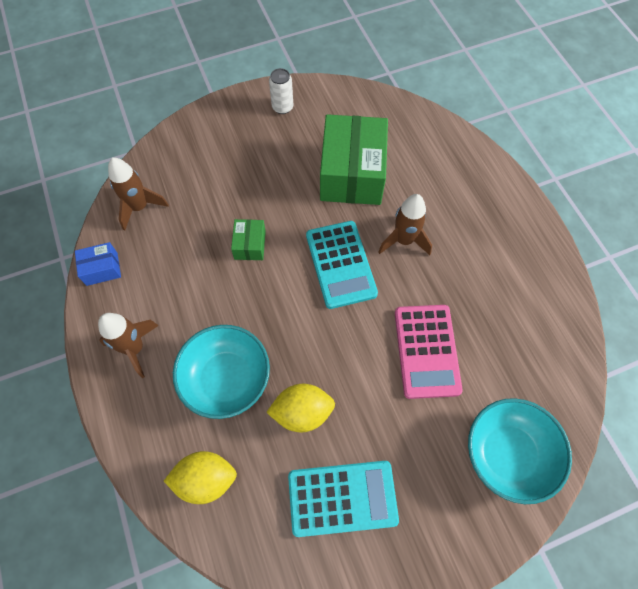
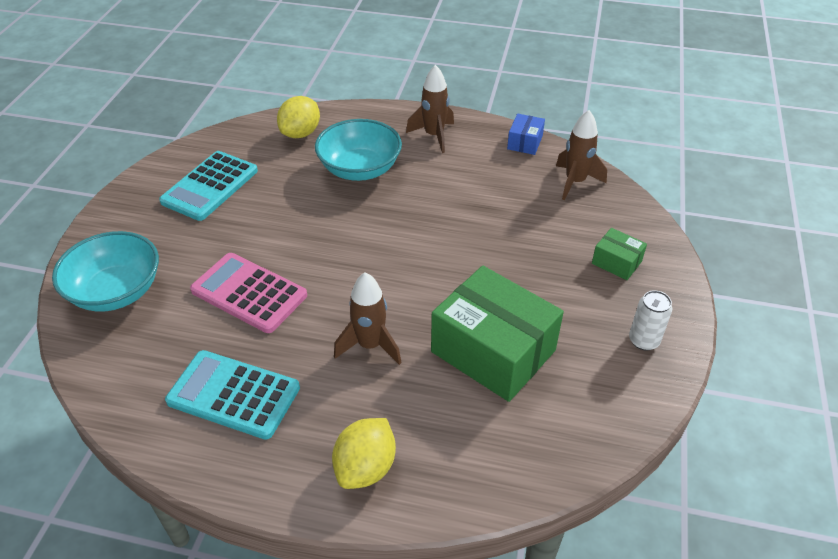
camera: 125 degrees right, 20 degrees down
(250, 245) = (471, 232): green box -> green box (616, 262)
(302, 412) = (289, 195): yellow lemon -> yellow lemon (365, 467)
(340, 264) = (391, 282): turquoise calculator -> turquoise calculator (234, 394)

